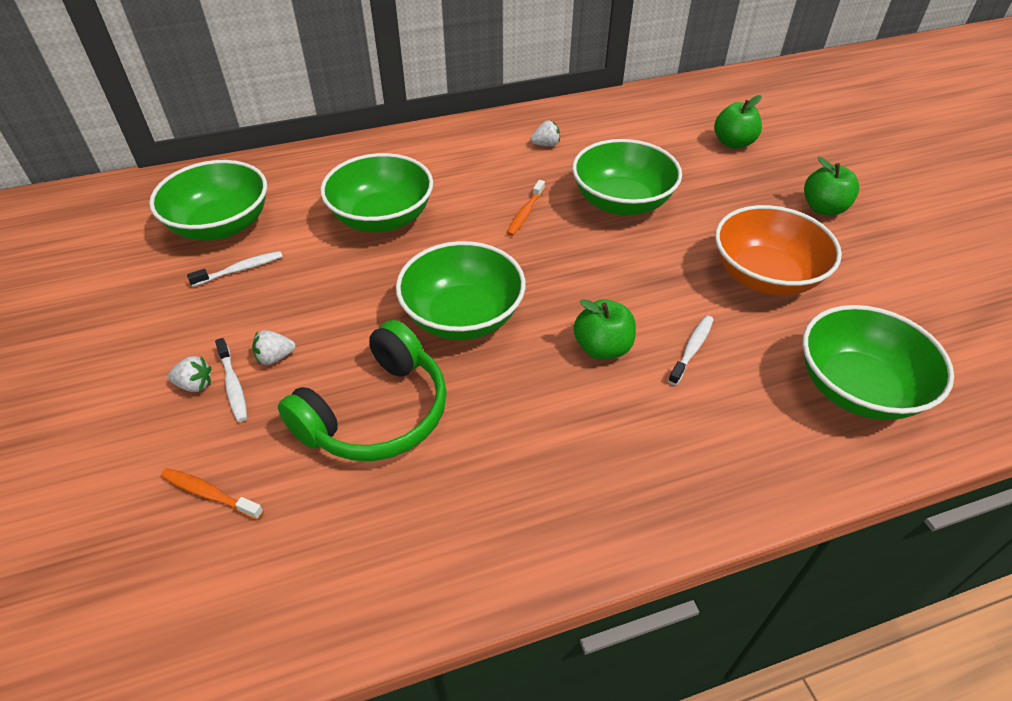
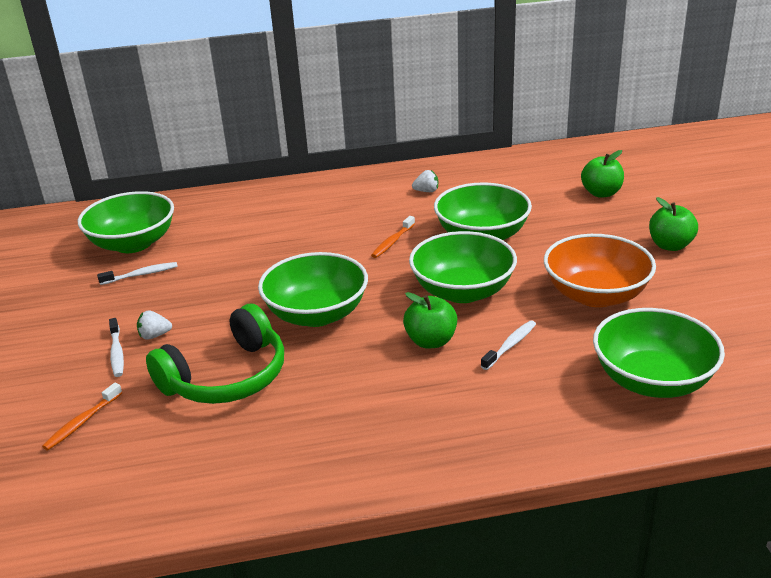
camera: 10 degrees right, 15 degrees down
(195, 385) = (87, 351): white strawberry -> none
(209, 494) = (82, 422): orange toothbrush -> orange toothbrush turned 90 degrees counterclockwise
(382, 218) = (268, 242): green bowl -> green bowl (462, 291)

